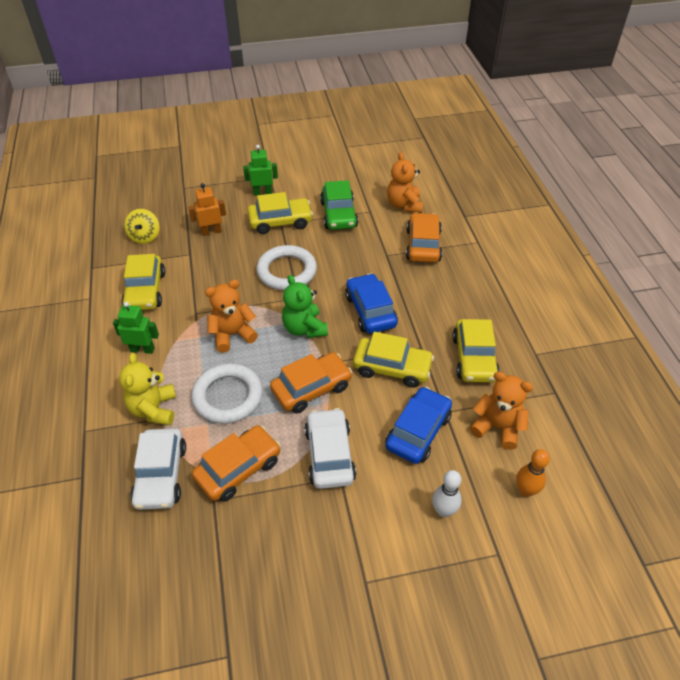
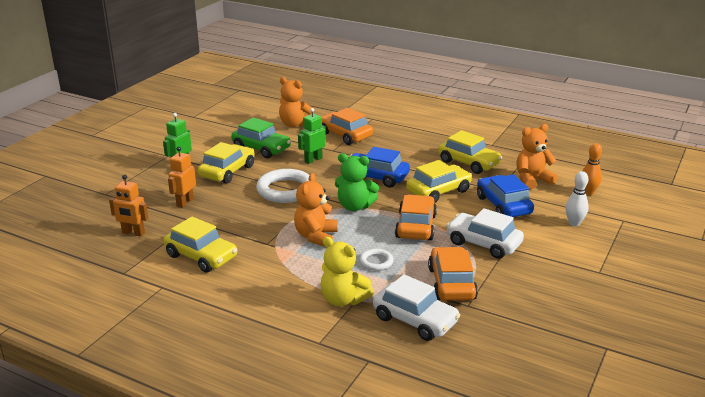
camera: 50 degrees left, 20 degrees down
(142, 349) = (268, 282): green robot -> green robot (313, 160)
(145, 237) = (133, 233): yellow spinning top -> orange robot
(228, 396) = (376, 262): white ring -> white ring, size x0.50

